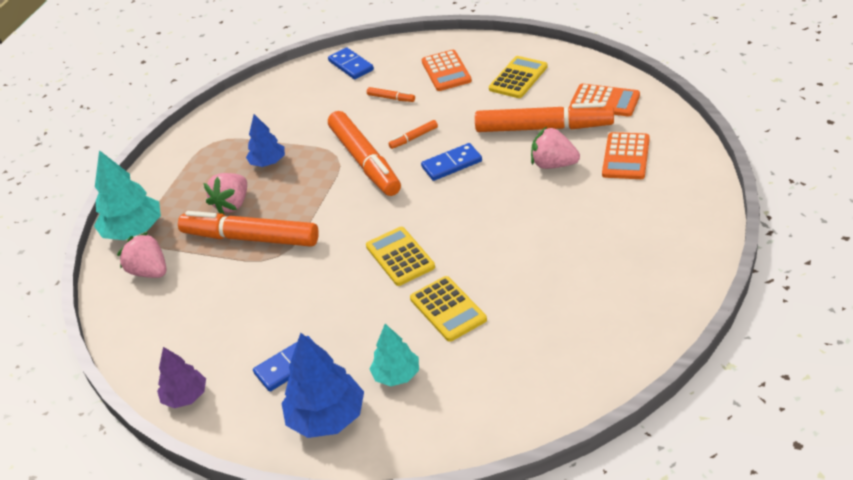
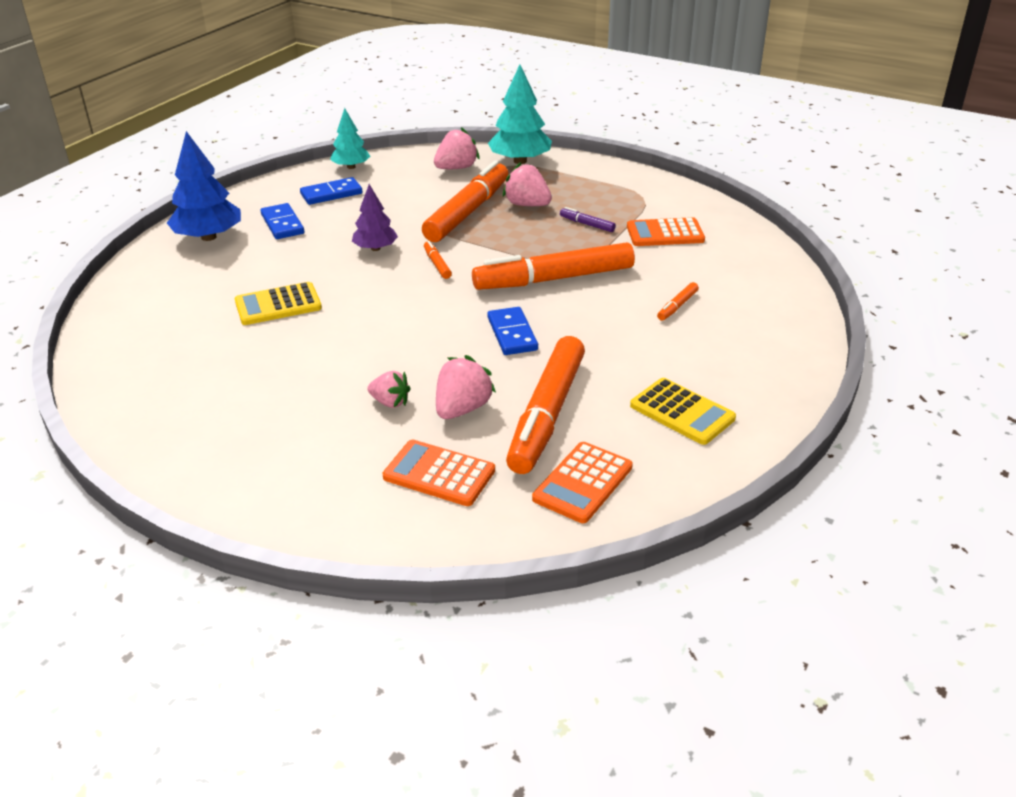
camera: 95 degrees right, 5 degrees down
(185, 396) = (291, 182): purple tree -> purple tree (375, 248)
(268, 162) = (587, 224): blue tree -> purple marker
(351, 65) = (768, 284): blue domino -> blue domino (331, 194)
(397, 375) = (222, 271): turquoise tree -> turquoise tree (351, 167)
(400, 257) = (376, 286): yellow calculator -> none
(414, 138) = (581, 314): orange marker -> orange marker (437, 264)
(446, 71) = (725, 353): orange calculator -> orange calculator (665, 233)
(561, 199) = (390, 402): none -> pink strawberry

